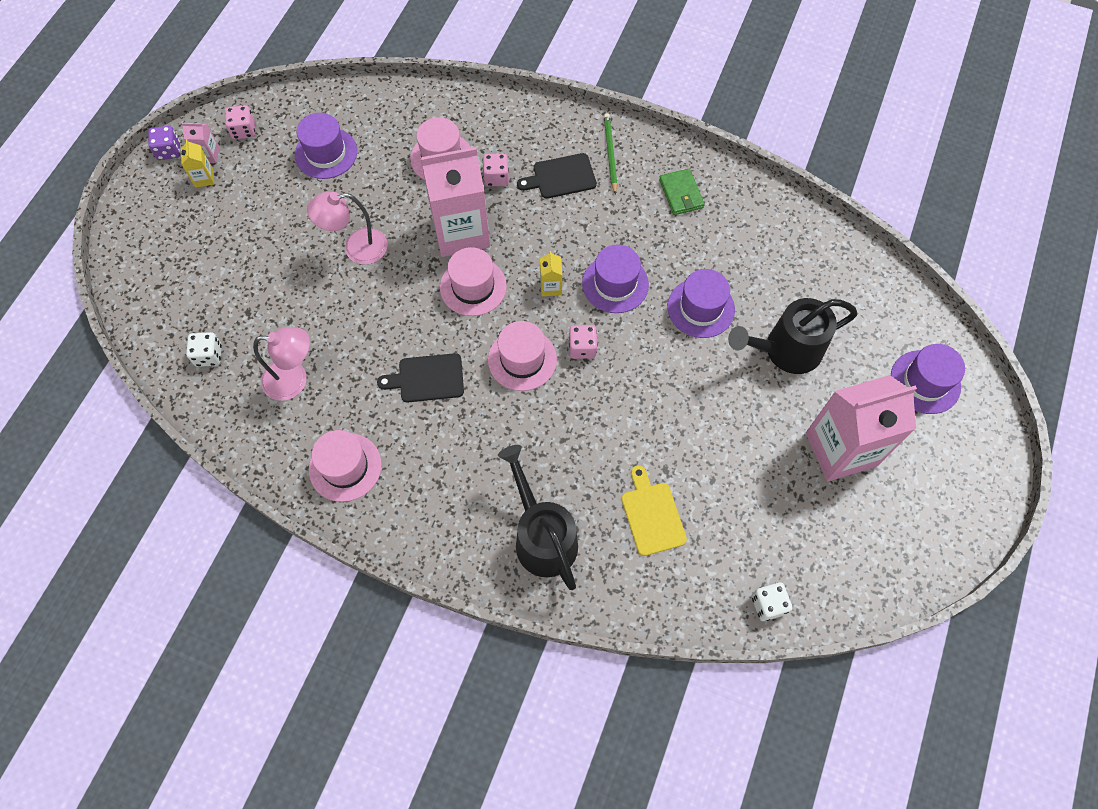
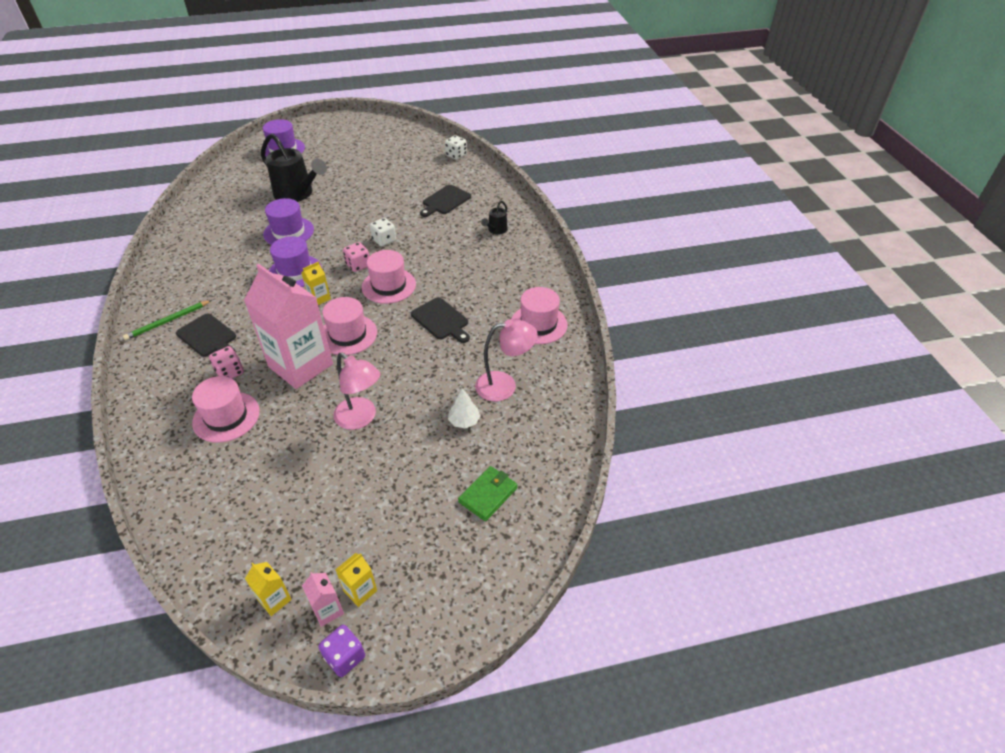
camera: 125 degrees left, 20 degrees down
(209, 355) = (533, 450): white dice -> white dice (384, 240)
(244, 130) = (274, 599): pink dice -> yellow carton
(285, 322) = (464, 421): none -> white tree
(294, 380) = (504, 385): pink lamp -> pink lamp turned 120 degrees clockwise
(326, 153) = (266, 504): purple hat -> none
(541, 535) = (496, 230): black watering can -> black watering can, size x0.47
(652, 515) = (445, 201): yellow cutting board -> black cutting board
(681, 194) = (191, 273): green wallet -> green wallet (488, 495)
(841, 449) = (348, 160): pink carton -> none

